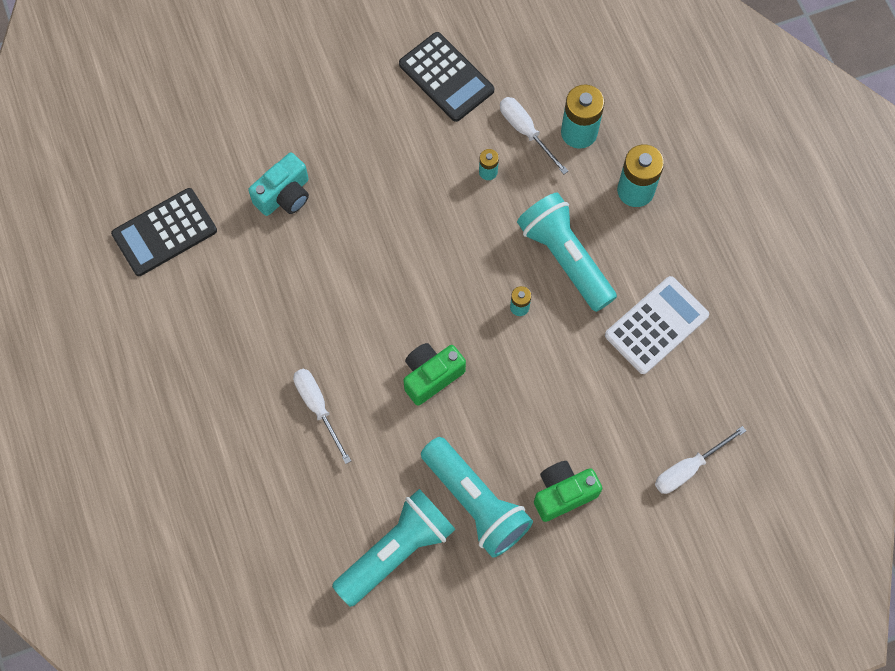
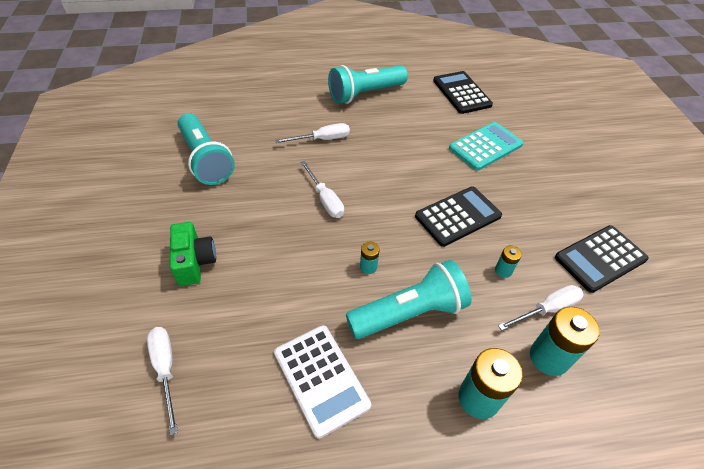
camera: 100 degrees right, 20 degrees down
(284, 195) = (485, 146): turquoise camera -> turquoise calculator
(421, 221) = (458, 216): none -> black calculator
(431, 376) = (325, 199): green camera -> white screwdriver
(475, 502) = (216, 206): turquoise flashlight -> turquoise flashlight (365, 94)

